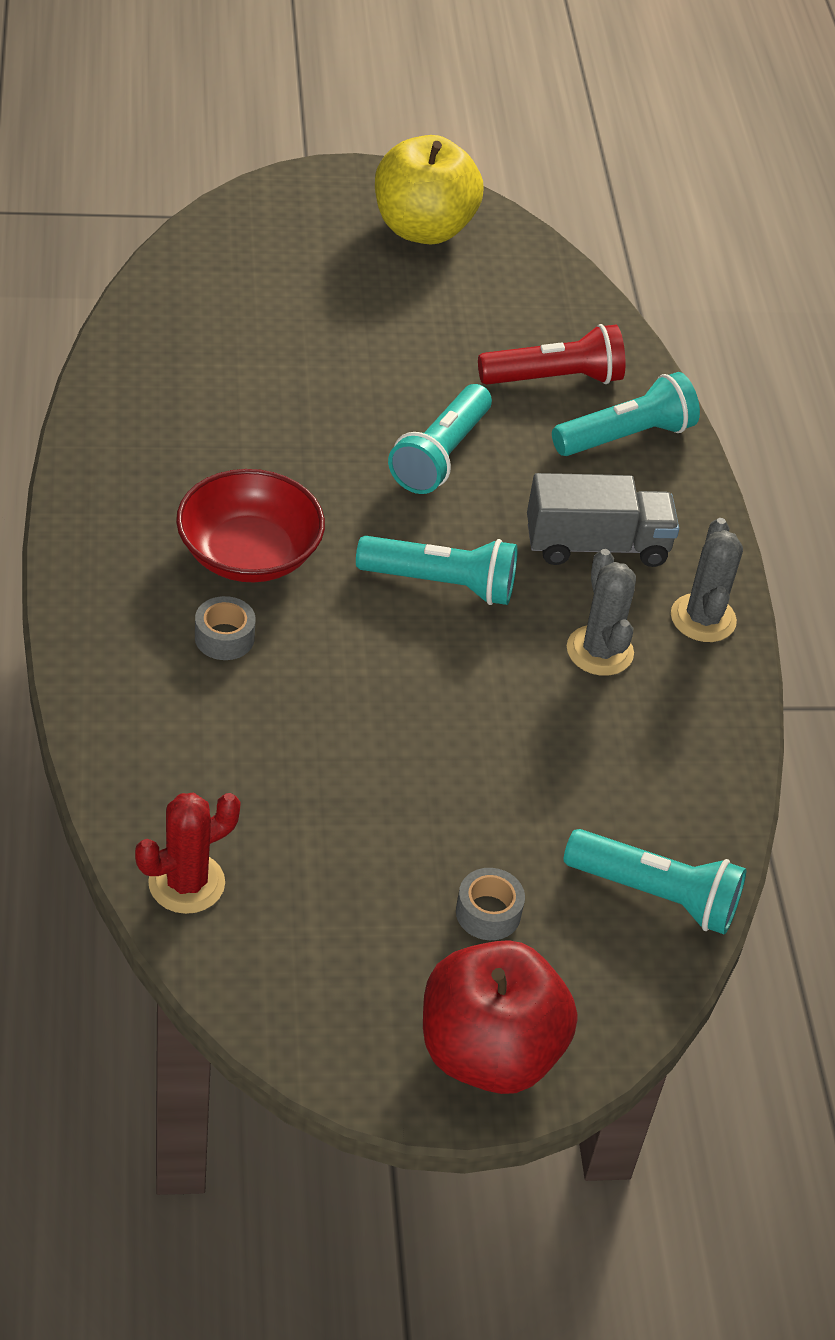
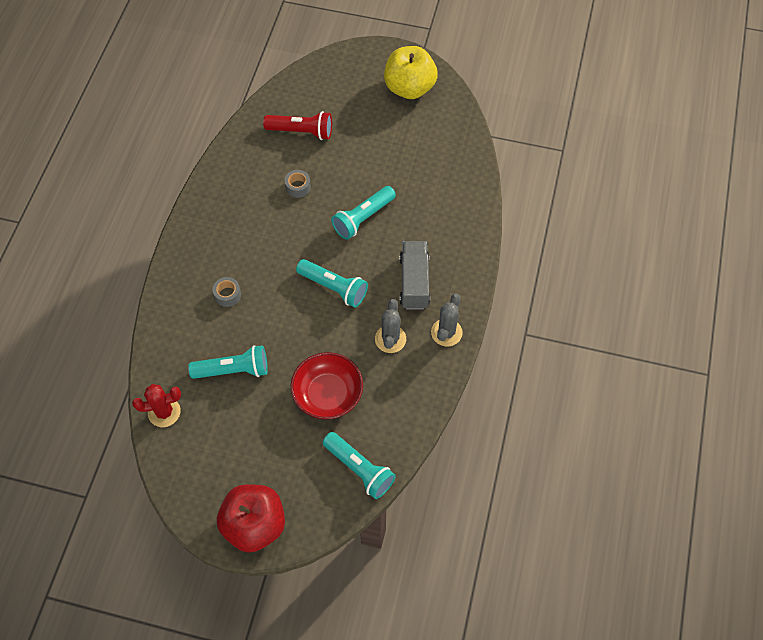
camera: 25 degrees right, 15 degrees up
(249, 553) = (255, 253): red bowl -> red bowl (328, 394)
(488, 913) = (283, 459): grey tape -> grey tape (298, 187)
(554, 379) = (435, 186): red flashlight -> red flashlight (301, 132)
(596, 545) = (414, 282): grey truck -> grey truck turned 105 degrees counterclockwise
(626, 437) = (455, 225): turquoise flashlight -> turquoise flashlight (233, 370)

